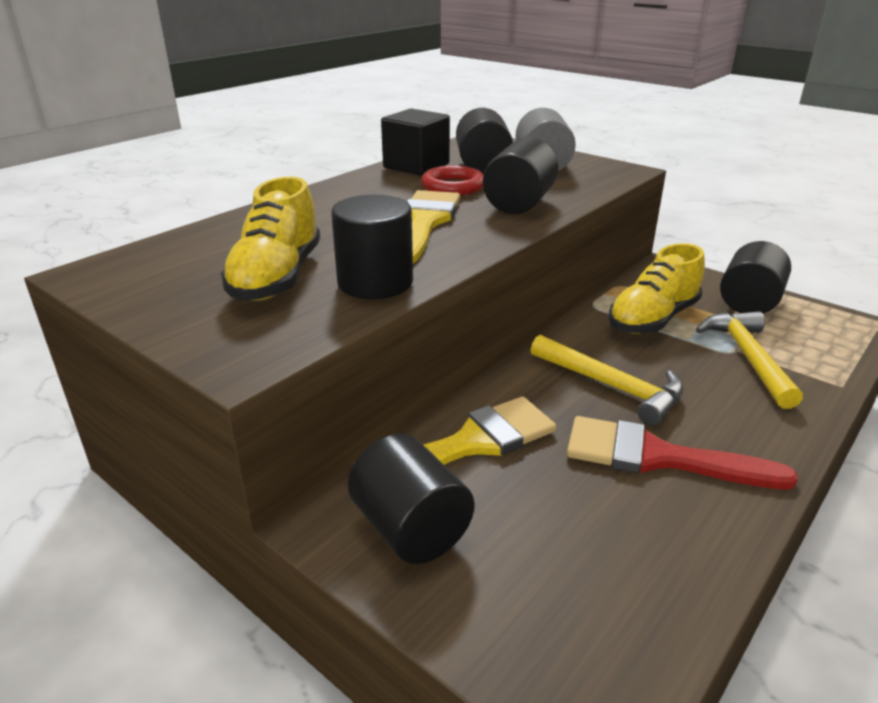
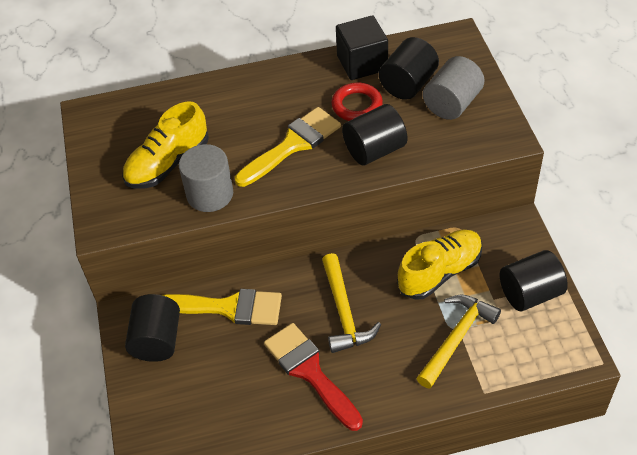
camera: 40 degrees right, 20 degrees up
(375, 282) = (210, 194): black cylinder -> grey cylinder
(653, 319) = (440, 272): yellow shoe -> yellow shoe turned 150 degrees clockwise

